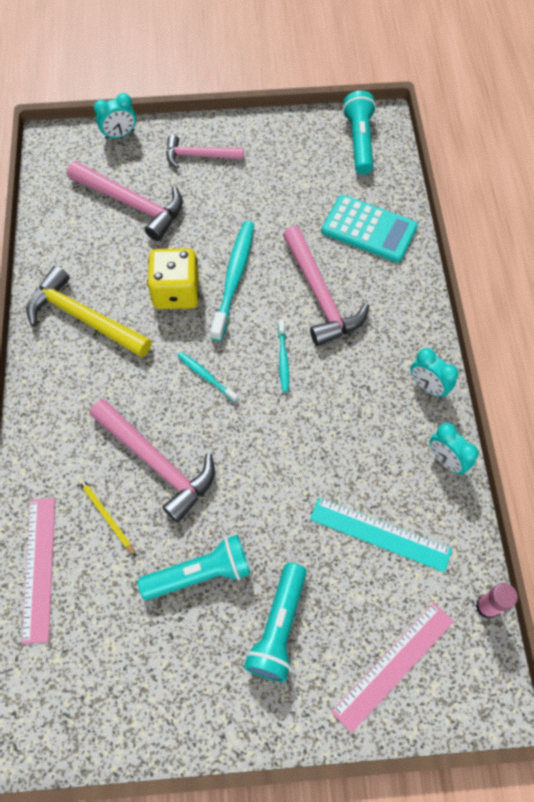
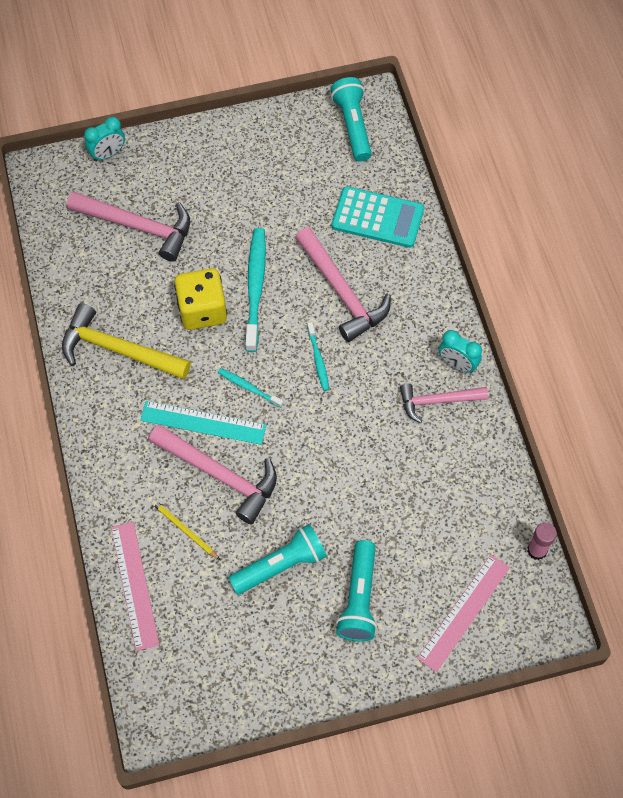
camera: 10 degrees left, 0 degrees up
(199, 156) = (194, 165): pink hammer -> pink hammer (438, 401)
(380, 534) = (434, 504): turquoise ruler -> turquoise ruler (203, 422)
(446, 460) = (484, 429): turquoise clock -> none

